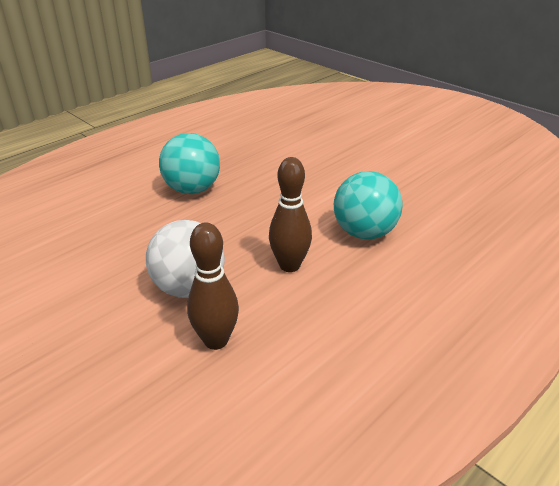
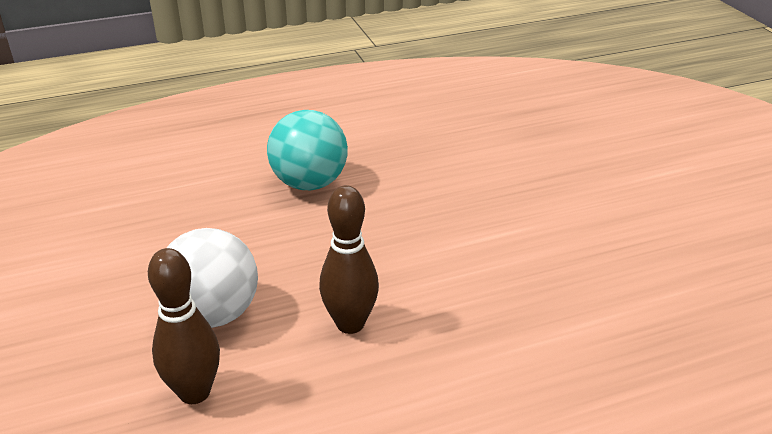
camera: 25 degrees right, 0 degrees up
(364, 233) = (482, 308): turquoise ball -> none

